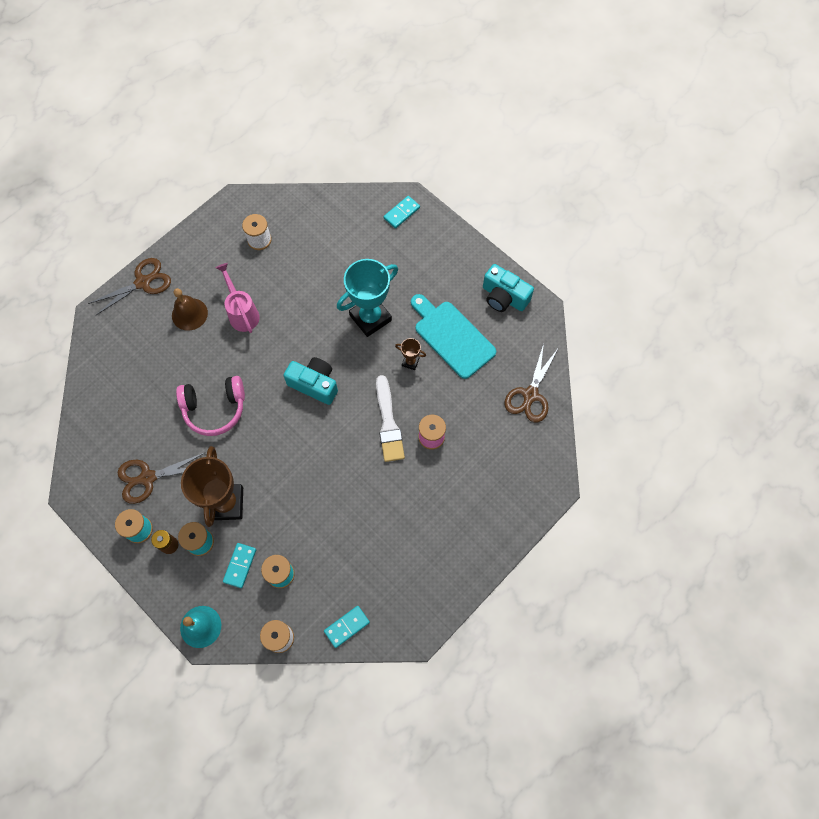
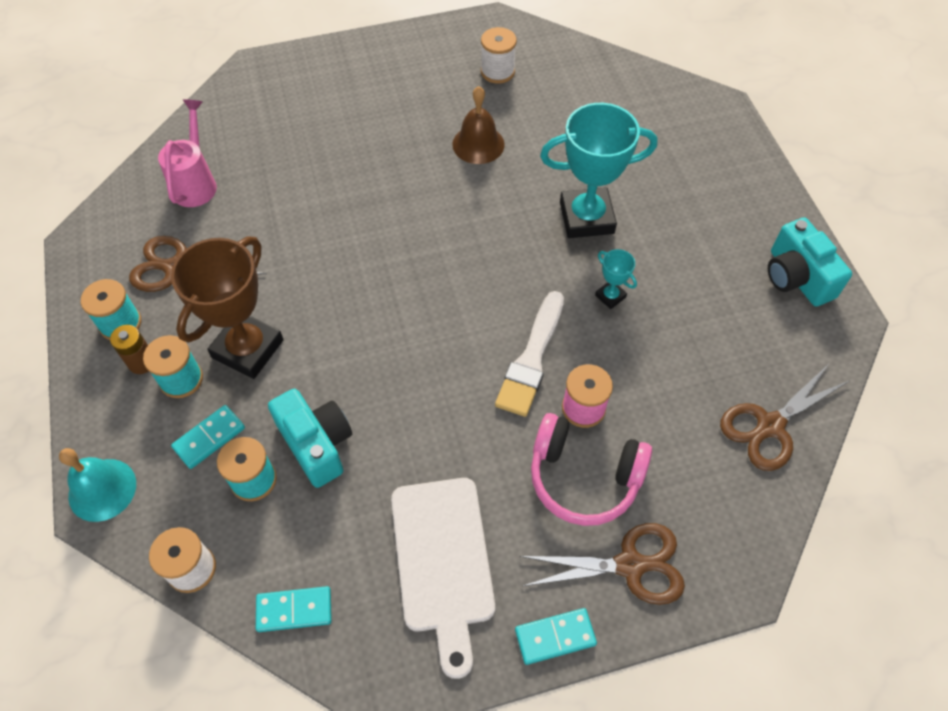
camera: 30 degrees right, 10 degrees down
(143, 282) = (328, 58): brown scissors -> brown scissors (630, 565)
(189, 314) = (359, 113): brown bell -> brown bell (478, 144)
(215, 408) = (314, 229): pink headphones -> pink headphones (584, 477)
(242, 312) = (423, 139): pink watering can -> pink watering can (196, 182)
(314, 384) = (460, 262): turquoise camera -> turquoise camera (316, 444)
(401, 213) = (703, 117): turquoise domino -> turquoise domino (555, 637)
(406, 559) = (443, 561): none -> white cutting board
(410, 362) = (610, 296): brown trophy -> turquoise trophy
(452, 336) = (690, 292): turquoise cutting board -> none

